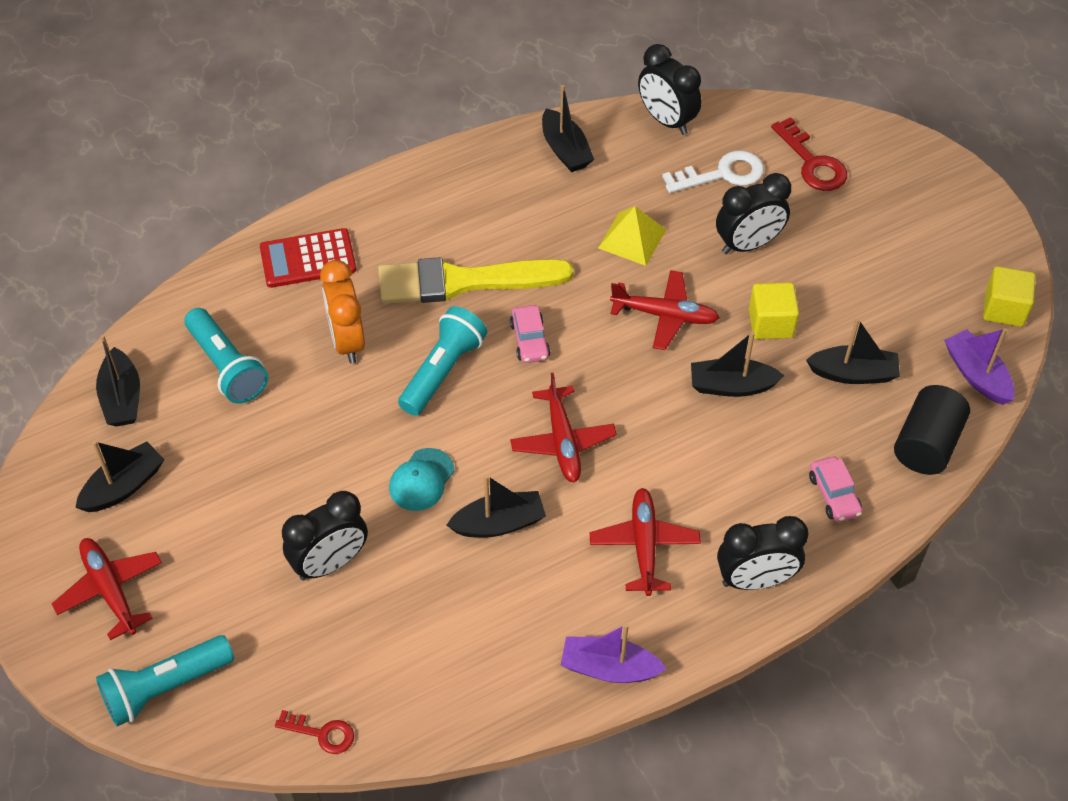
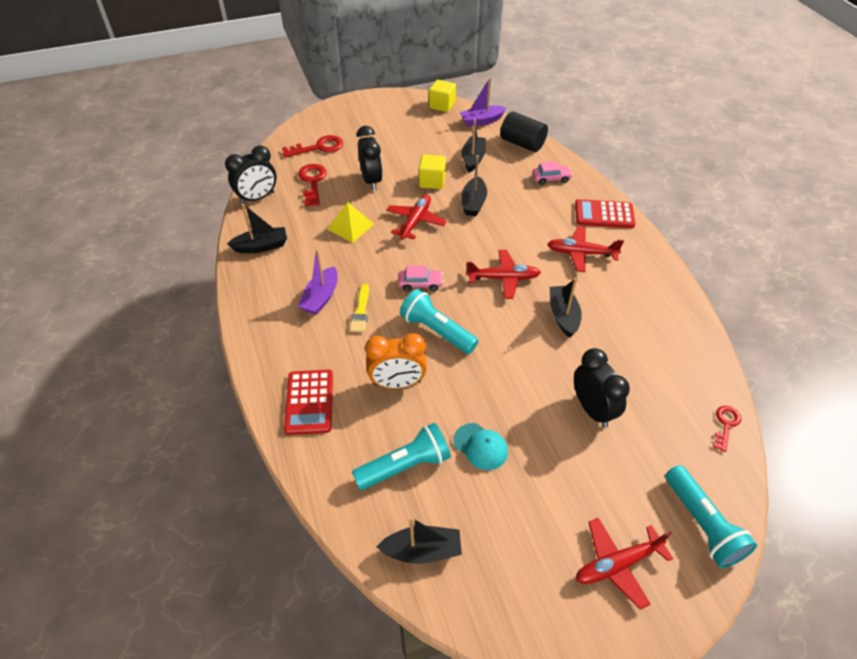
camera: 80 degrees left, 5 degrees down
(124, 486) = (515, 551): black boat -> none
(421, 480) = (526, 351): turquoise cap -> turquoise cap (480, 446)
(463, 281) = (361, 311): yellow brush -> yellow brush, size x0.46
(609, 668) = (663, 279): purple boat -> purple boat (321, 297)
(722, 174) = (312, 182): white key -> red key
(755, 580) = (604, 214): black clock -> red calculator

